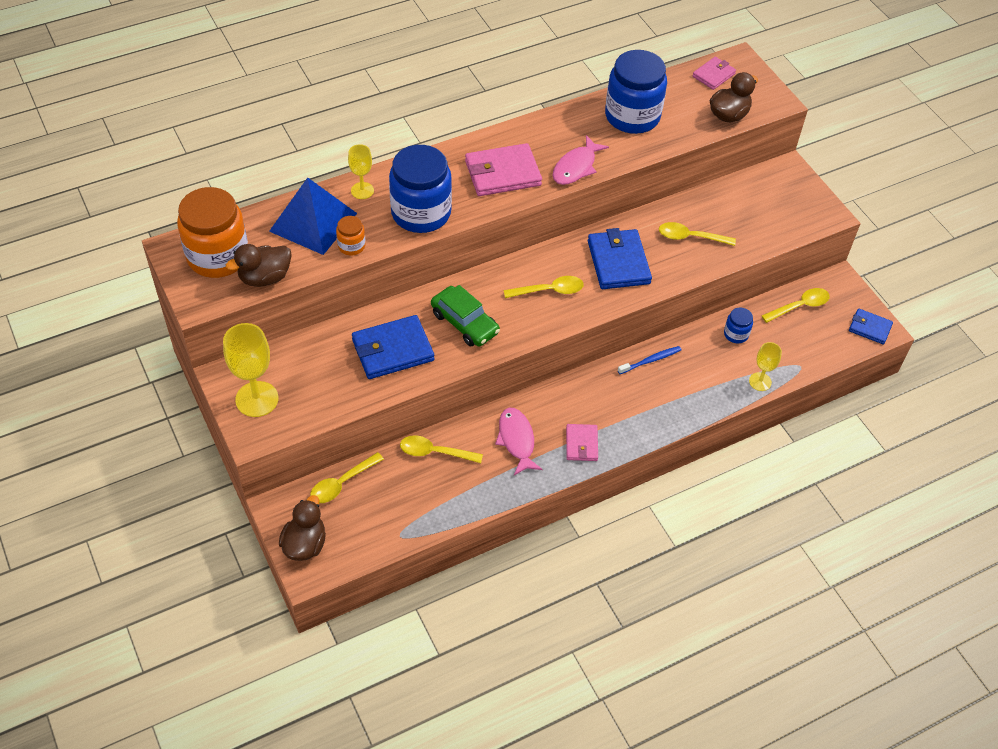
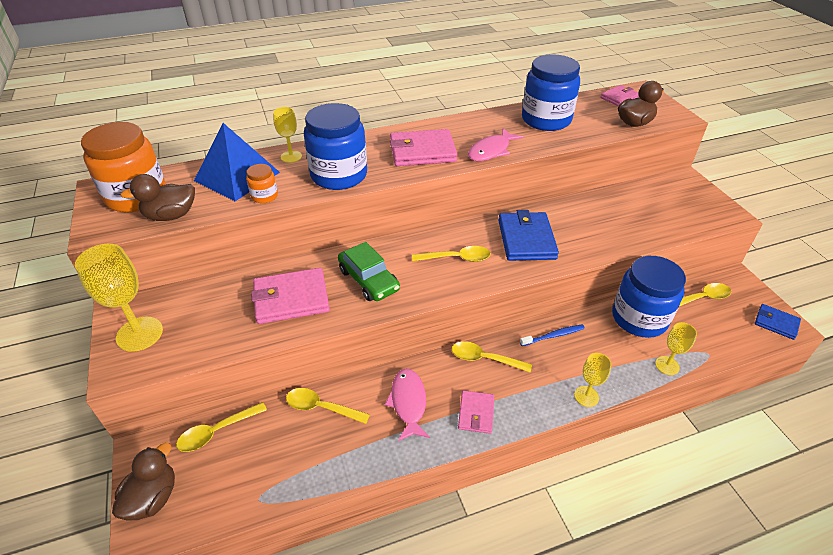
camera: 10 degrees right, 10 degrees down
(393, 350) = (291, 299): blue wallet -> pink wallet
(683, 418) = (586, 396): none -> yellow goblet
(690, 237) = (596, 224): yellow spoon -> yellow spoon (484, 359)
(736, 334) = (639, 318): blue jar -> blue jar, size x2.22

